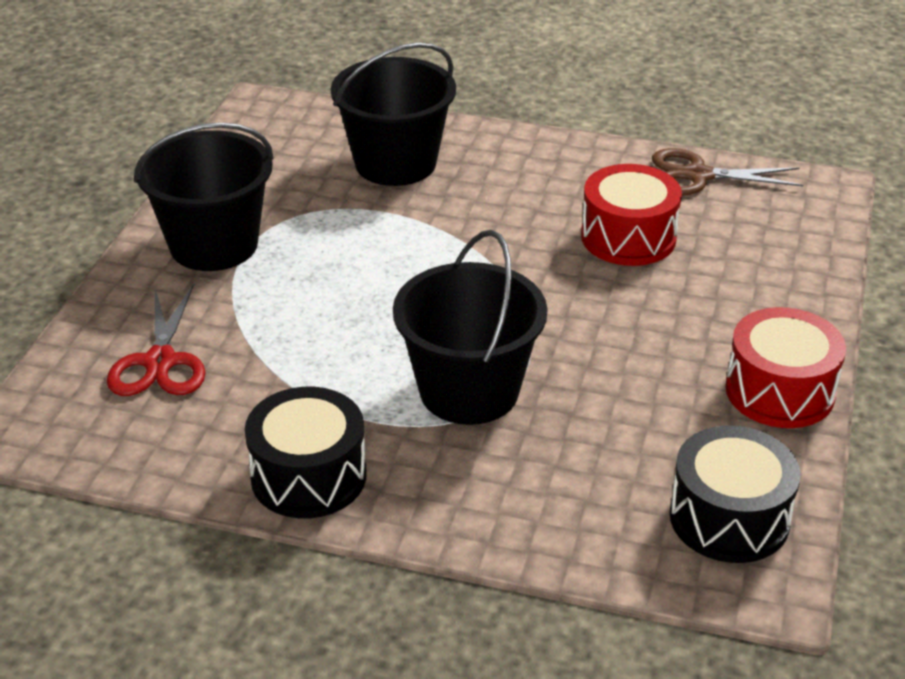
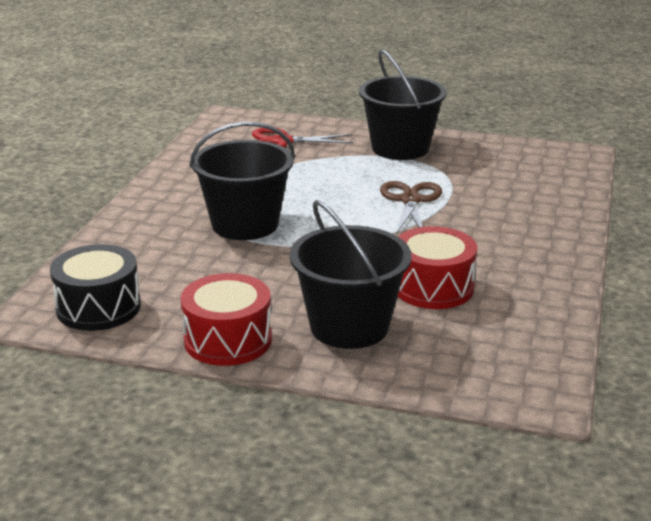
camera: 90 degrees right, 10 degrees down
(308, 476) = (177, 181): black drum -> none
(395, 163) = (517, 199): black bucket -> black bucket (349, 326)
(698, 175) = (542, 327): brown scissors -> brown scissors (410, 200)

